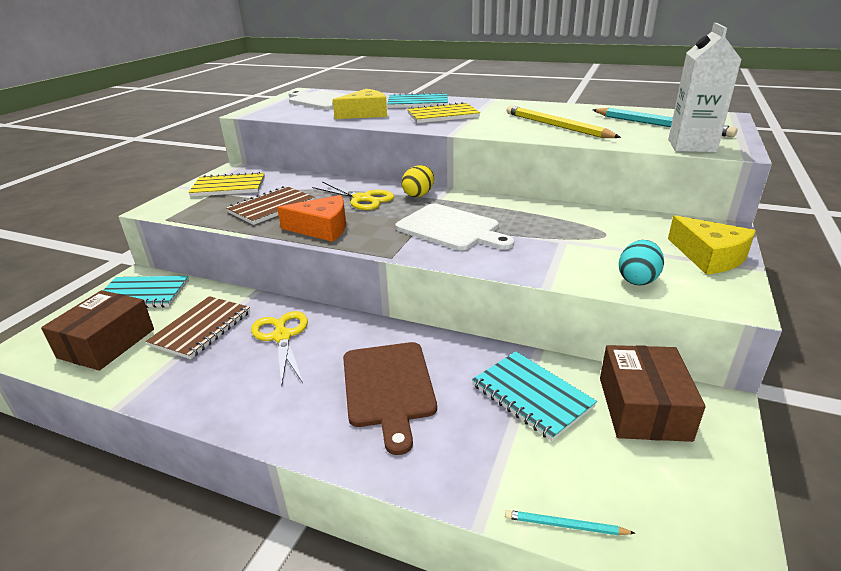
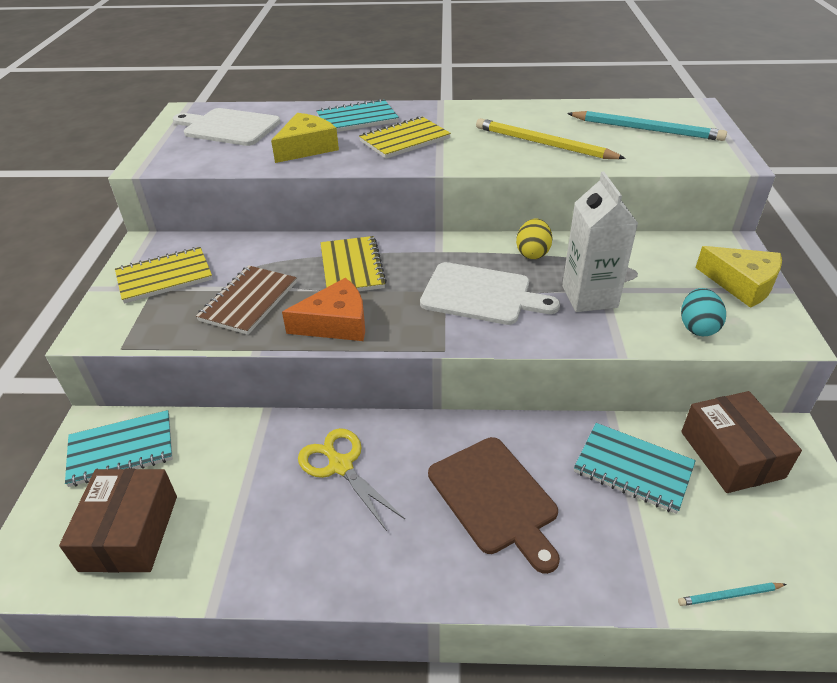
camera: 20 degrees left, 10 degrees up
(201, 329) = (237, 480): brown notebook -> none
(362, 199) = (352, 267): yellow scissors -> yellow notebook
(418, 195) = (412, 249): yellow egg -> yellow egg (532, 253)
(691, 146) = (694, 159): white carton -> white carton (589, 296)

